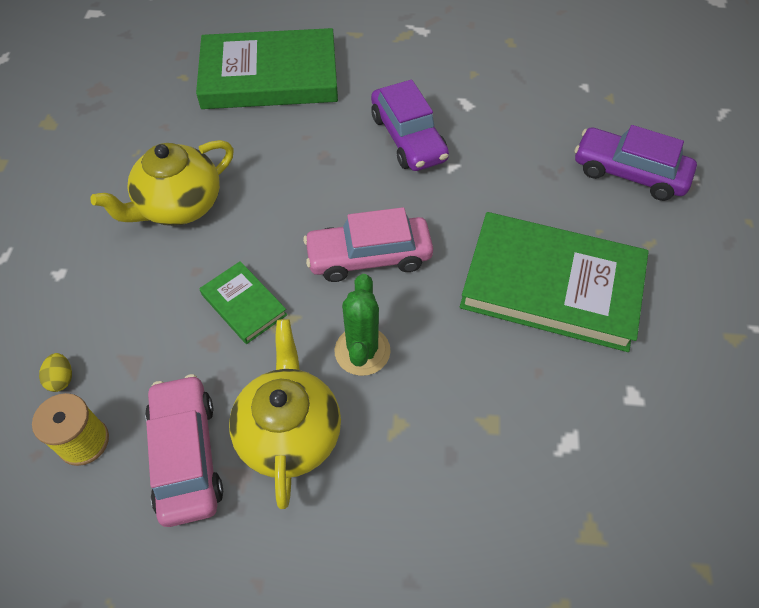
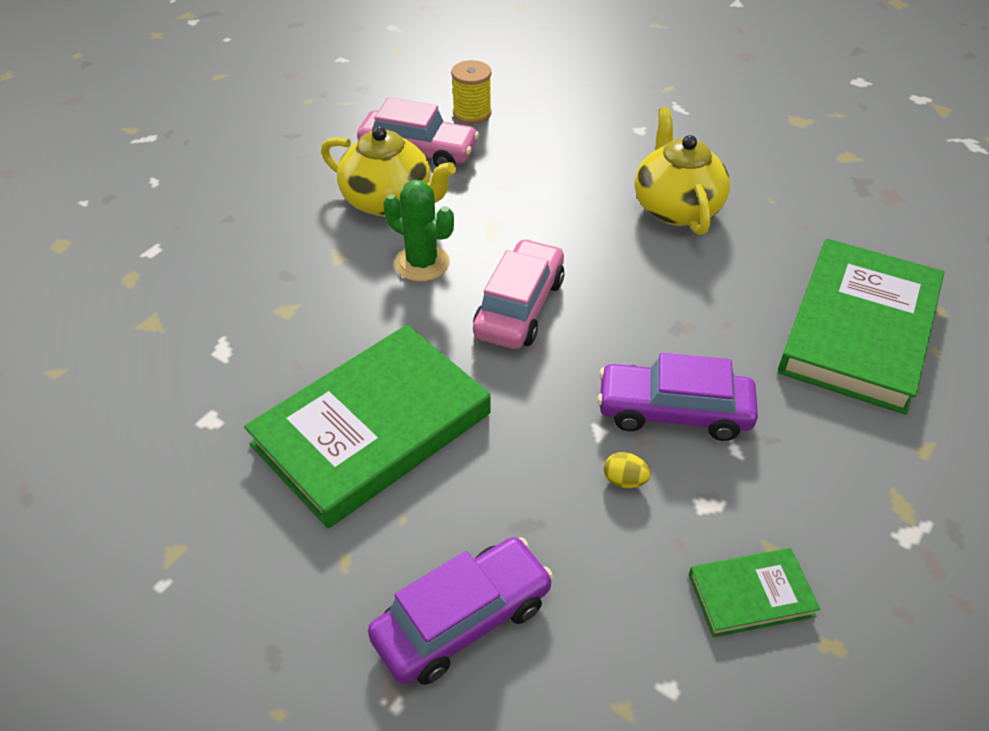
camera: 120 degrees right, 10 degrees down
(61, 379) = (533, 114): yellow egg -> yellow egg (624, 480)
(243, 305) = (528, 213): green book -> green book (751, 595)

